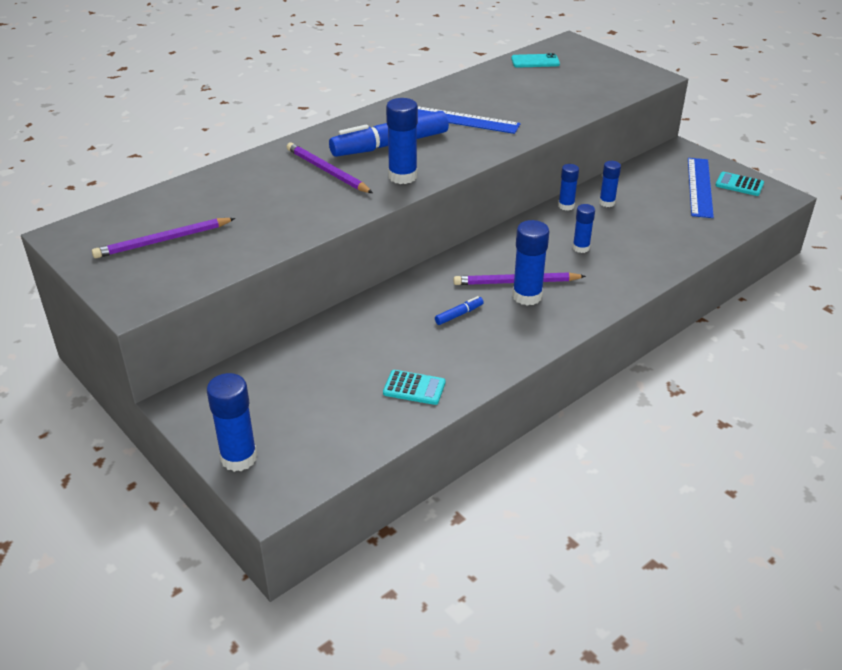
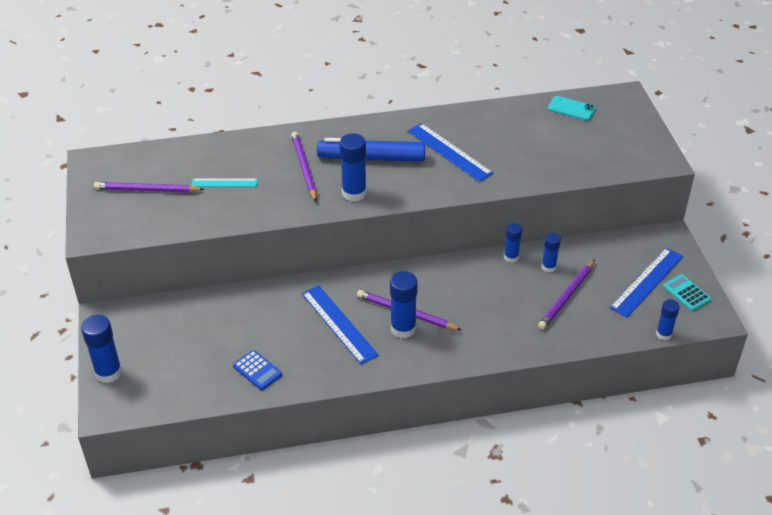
camera: 30 degrees right, 5 degrees up
(250, 208) = (224, 183): none -> turquoise ruler
(414, 388) = (257, 370): turquoise calculator -> blue calculator
(459, 314) = (339, 323): blue marker -> blue ruler
(581, 248) = (485, 302): blue glue stick -> blue glue stick (663, 334)
(647, 220) = (567, 297): none -> purple pencil

